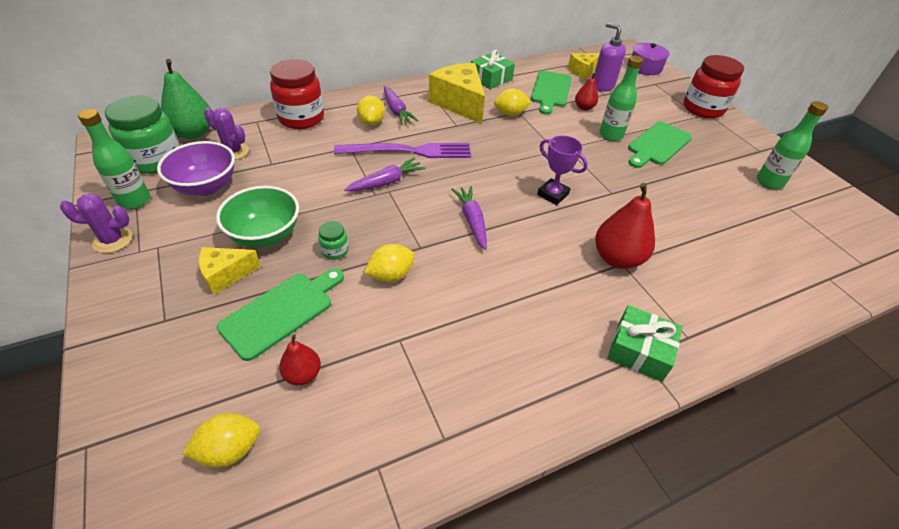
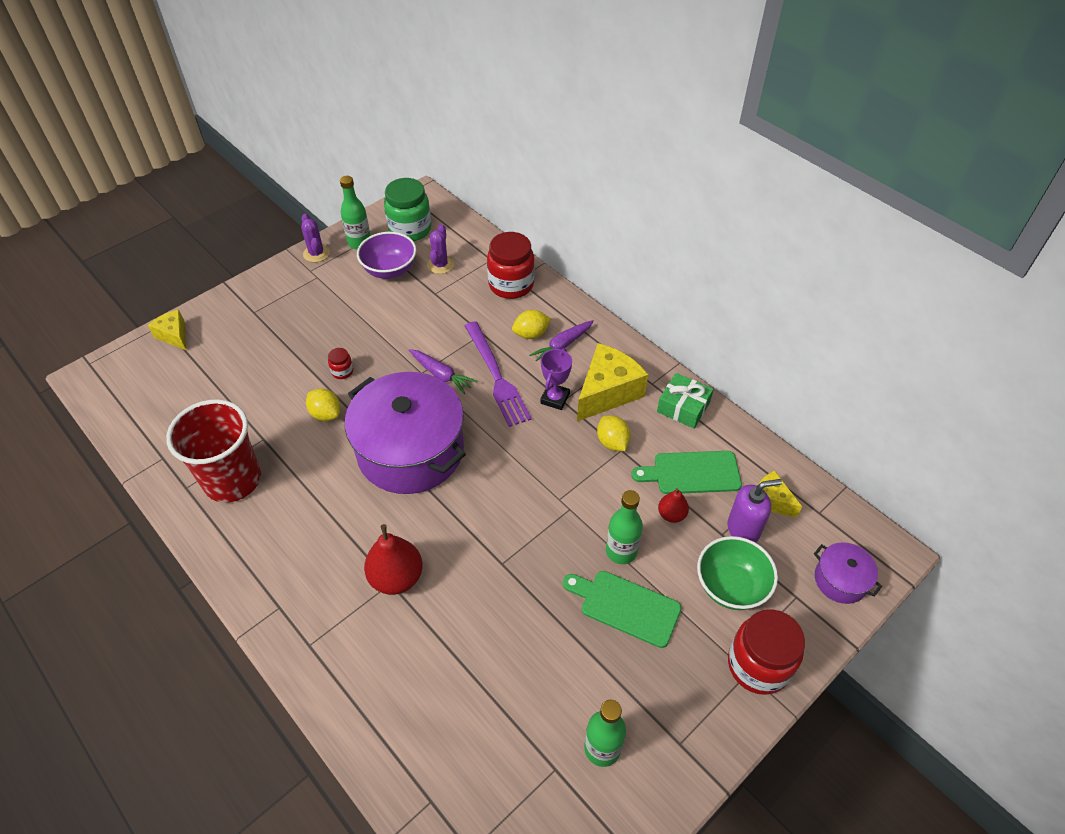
camera: 75 degrees right, 5 degrees up
(193, 133) = (454, 232): green pear -> none
(226, 275) = (300, 322): yellow cheese -> yellow cheese (174, 335)
(230, 450) = (166, 384): yellow lemon -> none
(265, 235) = (346, 326): green bowl -> green bowl (731, 586)
(281, 312) = (274, 365): green cutting board -> none
(303, 374) = (224, 397): red pear -> none
(335, 251) = (342, 371): green jar -> red jar
(452, 380) = (232, 480): none -> red cup
(472, 221) = (410, 451): purple carrot -> purple pot
(552, 194) = (476, 508): purple trophy -> purple trophy (555, 398)
(602, 86) = (743, 529): purple soap dispenser -> purple soap dispenser turned 45 degrees clockwise
(639, 350) = (285, 604): green gift -> none

